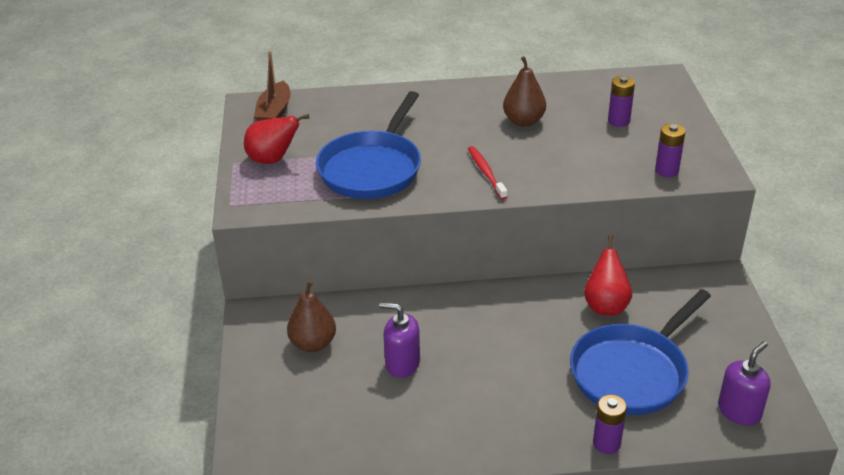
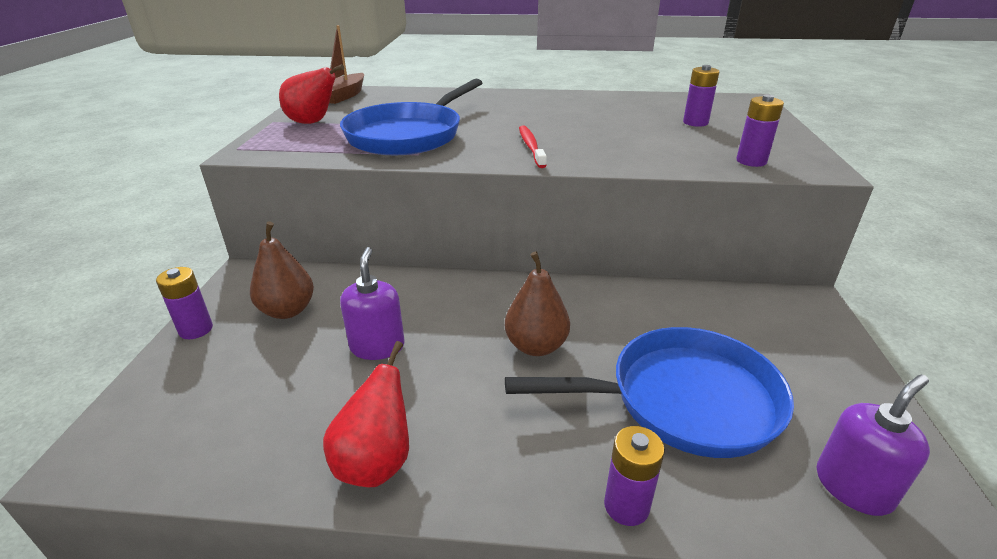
camera: 10 degrees right, 5 degrees down
(249, 371) = (196, 329): none -> purple battery
(402, 364) = (377, 346): purple soap dispenser -> purple soap dispenser turned 60 degrees clockwise
(523, 121) = (589, 116): brown pear -> brown pear (536, 346)
(605, 306) = (655, 314): red pear -> red pear (376, 462)
(632, 372) = (682, 400): blue pan -> blue pan turned 150 degrees counterclockwise

